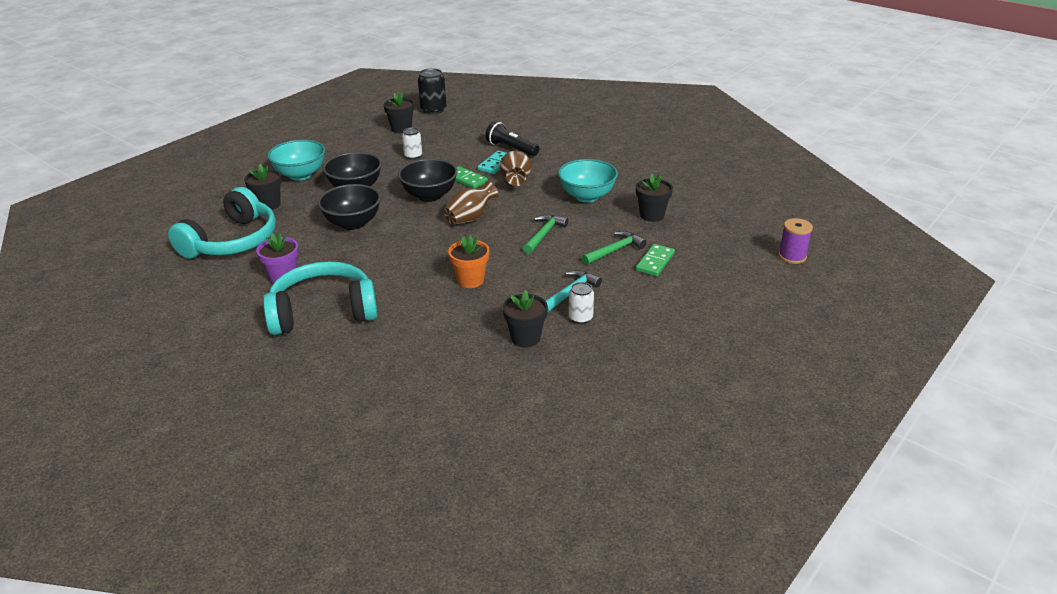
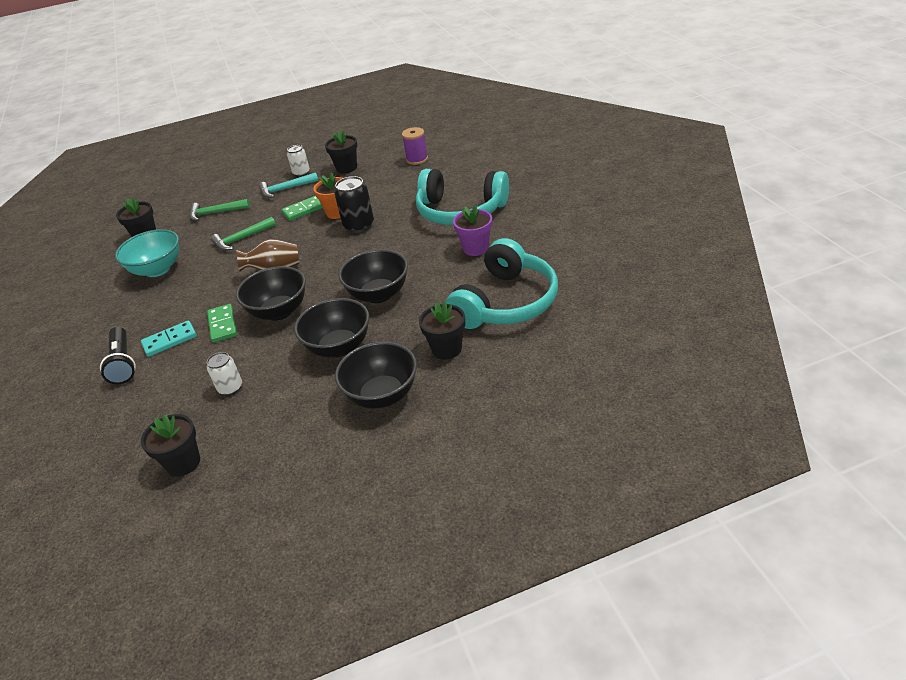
camera: 145 degrees left, 5 degrees up
(232, 241) = (506, 302): turquoise headphones -> turquoise headphones turned 150 degrees clockwise
(300, 175) = (382, 395): turquoise bowl -> black bowl
(433, 110) = (94, 502): black can -> black can (359, 226)
(515, 181) = (184, 308): brown vase -> none
(655, 262) = (206, 198): green domino -> green domino (304, 210)
(792, 256) = (126, 183): purple spool -> purple spool (417, 159)

